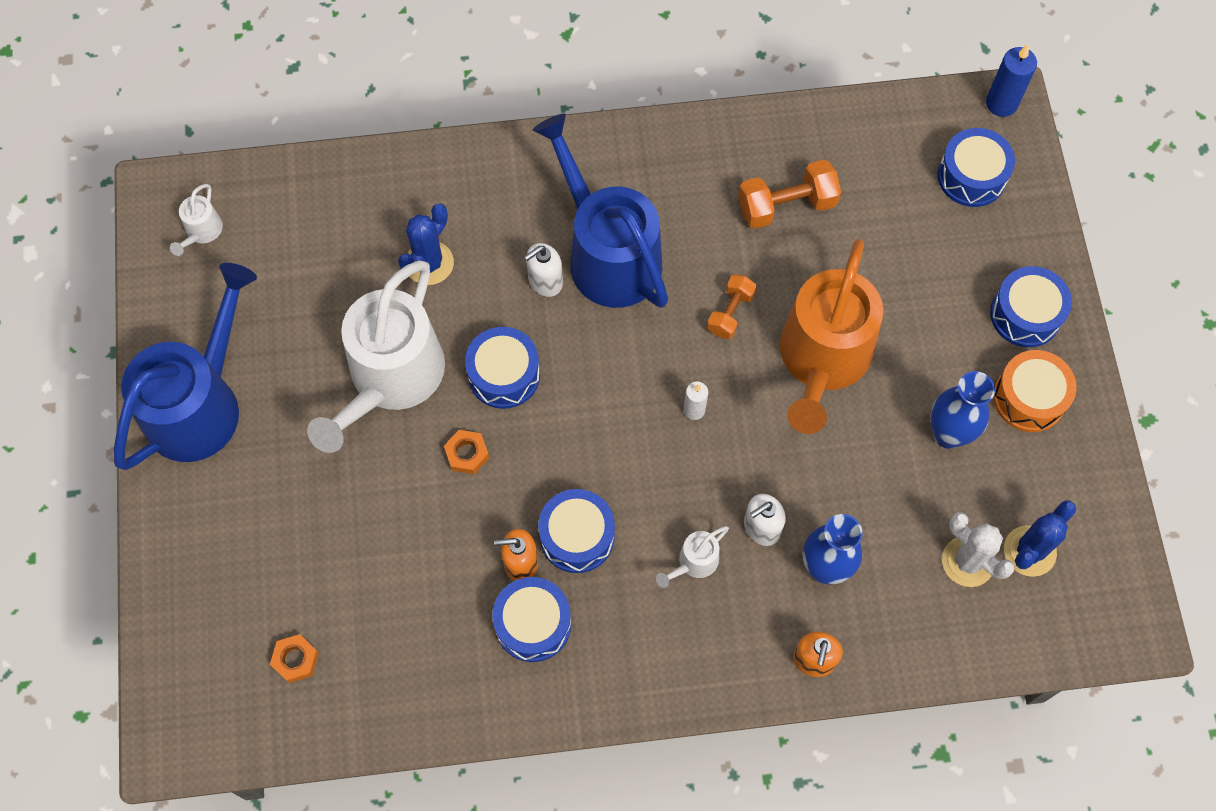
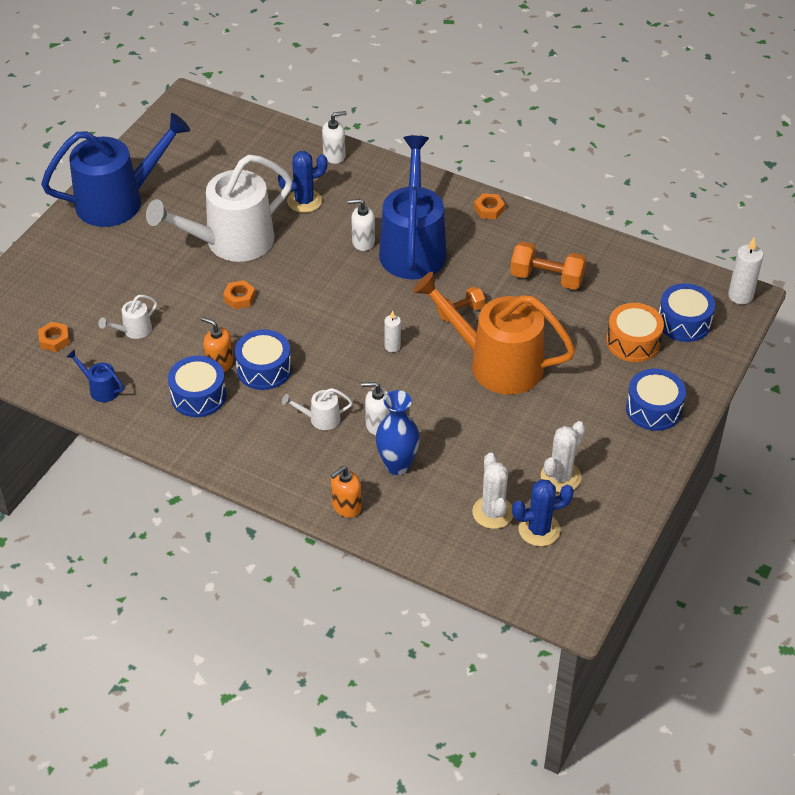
camera: 35 degrees right, 20 degrees down
(202, 232) = (194, 127): white watering can -> white watering can (133, 330)
(410, 173) = (334, 155): none -> white soap dispenser
(411, 691) = (101, 389): none -> blue watering can
(504, 375) = (296, 273): blue drum -> none
(650, 145) = (489, 209): none -> orange nut
(822, 360) = (496, 363): orange watering can -> orange watering can turned 60 degrees clockwise
(948, 434) = (542, 442): blue vase -> none
(1000, 467) = (560, 477): none -> white cactus
(1001, 103) = (740, 296): blue candle -> white candle
(1029, 398) = (615, 452): orange drum -> orange drum (633, 342)

